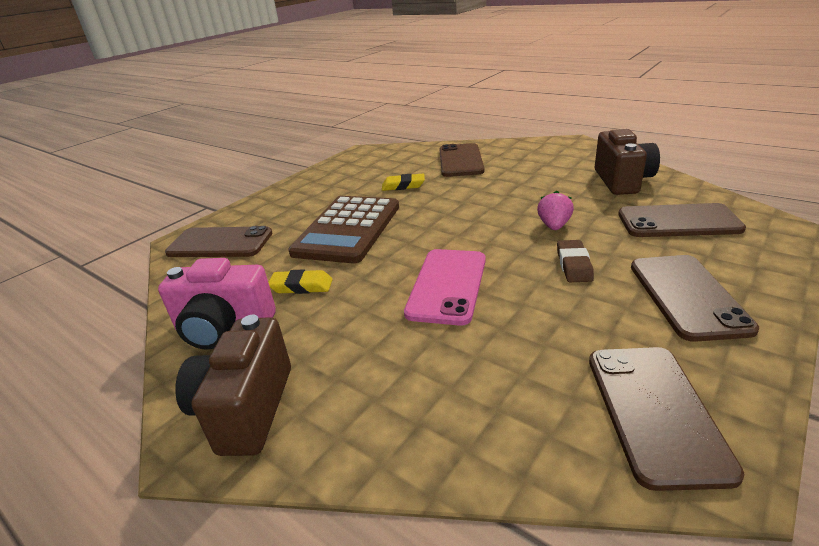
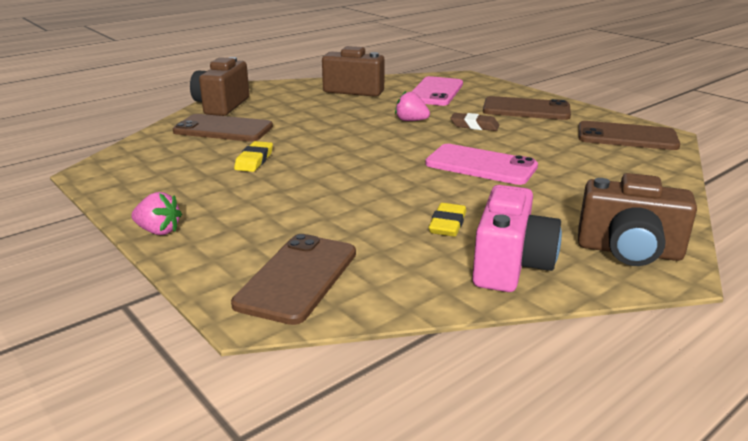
camera: 80 degrees left, 5 degrees down
(283, 189) = (158, 231): none -> pink strawberry
(348, 229) = (338, 196): brown calculator -> none
(512, 146) = (221, 106): none -> brown camera
(678, 222) = (435, 92): brown phone -> pink phone

